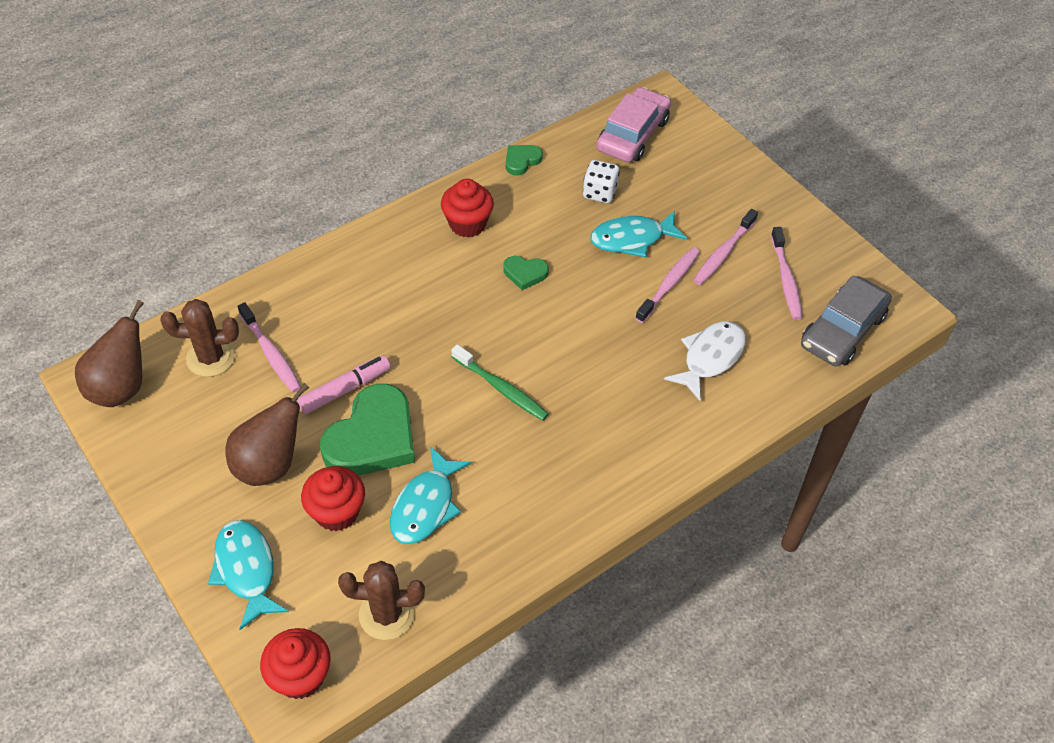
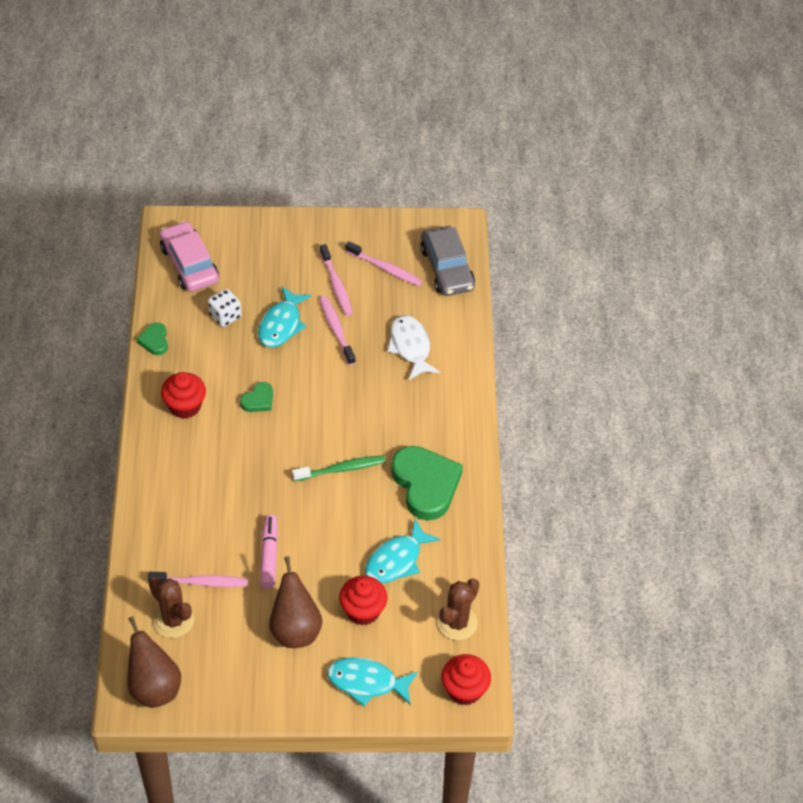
camera: 55 degrees left, 0 degrees up
(211, 358) = (173, 620): brown cactus -> brown cactus turned 75 degrees counterclockwise
(372, 438) = (321, 561): green heart -> green heart (426, 484)
(426, 505) = (397, 560): turquoise fish -> turquoise fish turned 75 degrees clockwise

